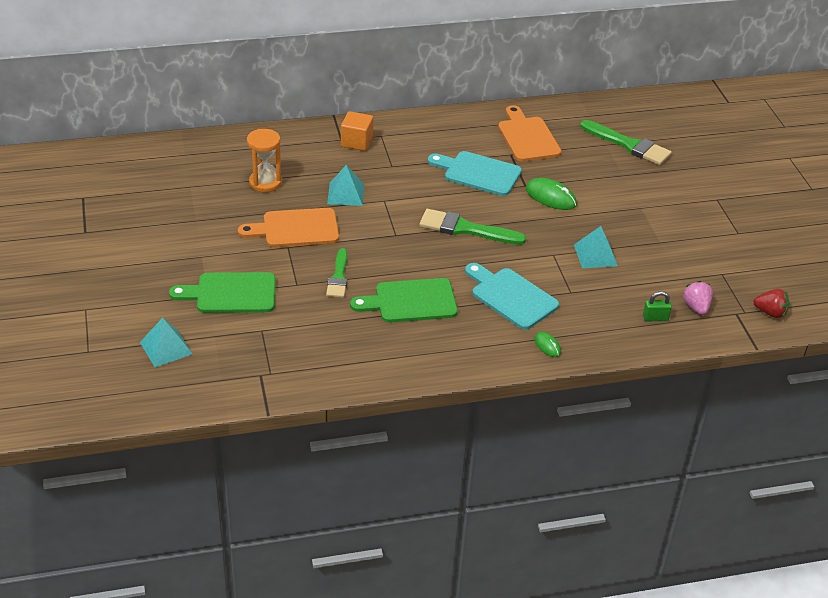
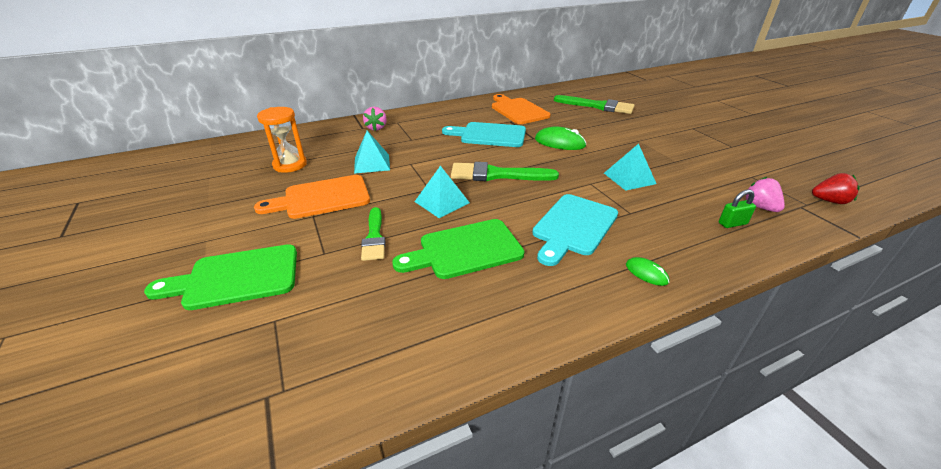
camera: 10 degrees left, 5 degrees down
(166, 348) = (113, 379): turquoise pyramid -> turquoise pyramid (442, 202)
(356, 142) = (376, 128): orange cube -> pink strawberry
(511, 297) = (573, 227): turquoise cutting board -> turquoise cutting board turned 90 degrees counterclockwise

